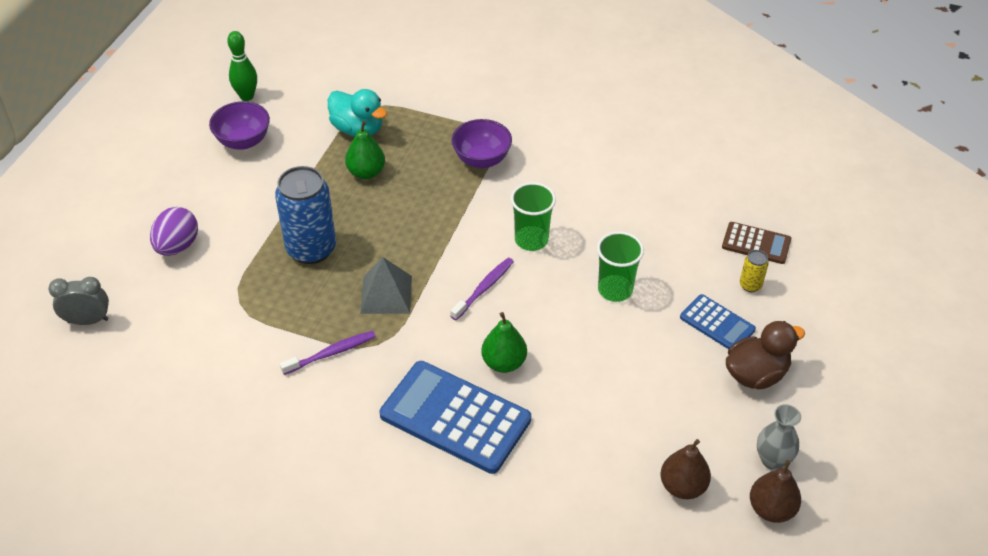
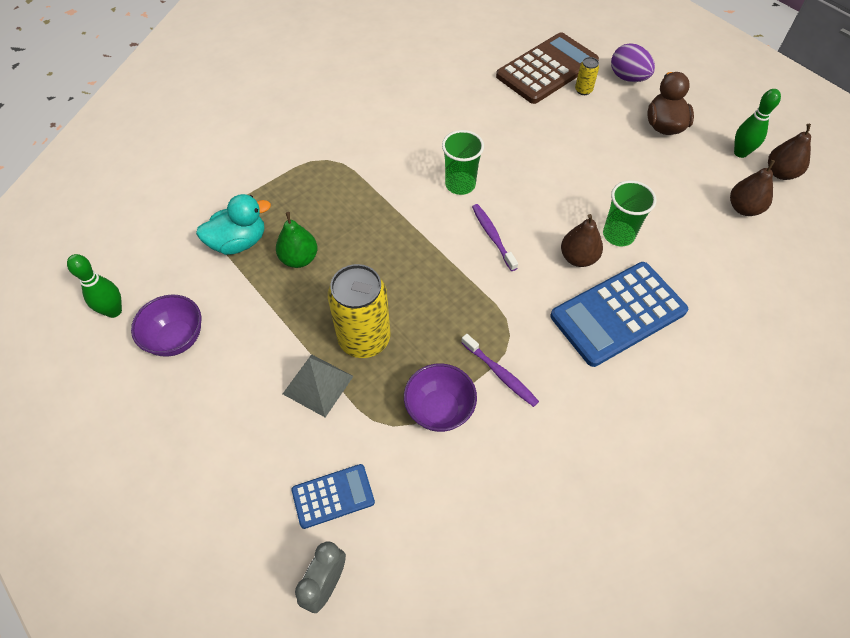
camera: 60 degrees left, 10 degrees up
(177, 246) = (279, 454): purple egg -> purple egg (628, 78)
(311, 249) = (364, 339): blue can -> yellow can
(331, 353) = (500, 374): purple toothbrush -> purple toothbrush turned 135 degrees clockwise
(386, 294) = (457, 305): grey pyramid -> grey pyramid (318, 385)
(481, 159) = (347, 175): purple bowl -> purple bowl (439, 409)
(504, 362) = (578, 258): green pear -> brown pear
(615, 290) = (543, 160): green cup -> green cup (618, 235)
(717, 323) = (608, 123): blue calculator -> blue calculator (333, 496)
(756, 243) = (547, 69): brown calculator -> brown calculator, size x1.89
(772, 460) = (740, 153): grey vase -> green bowling pin

